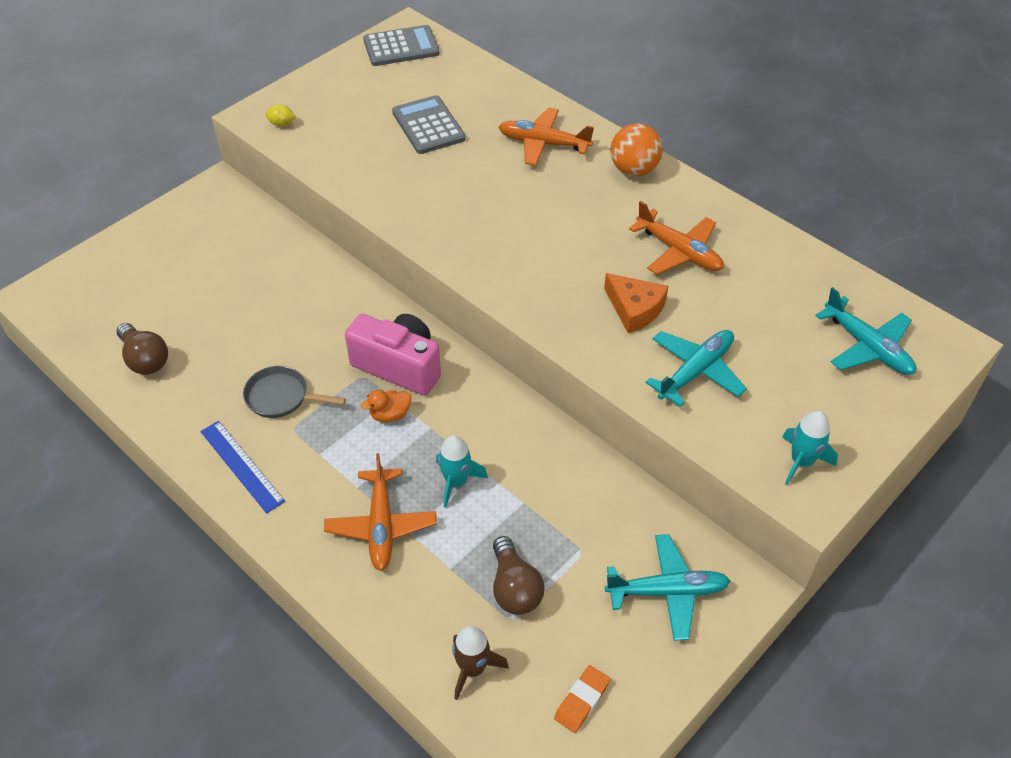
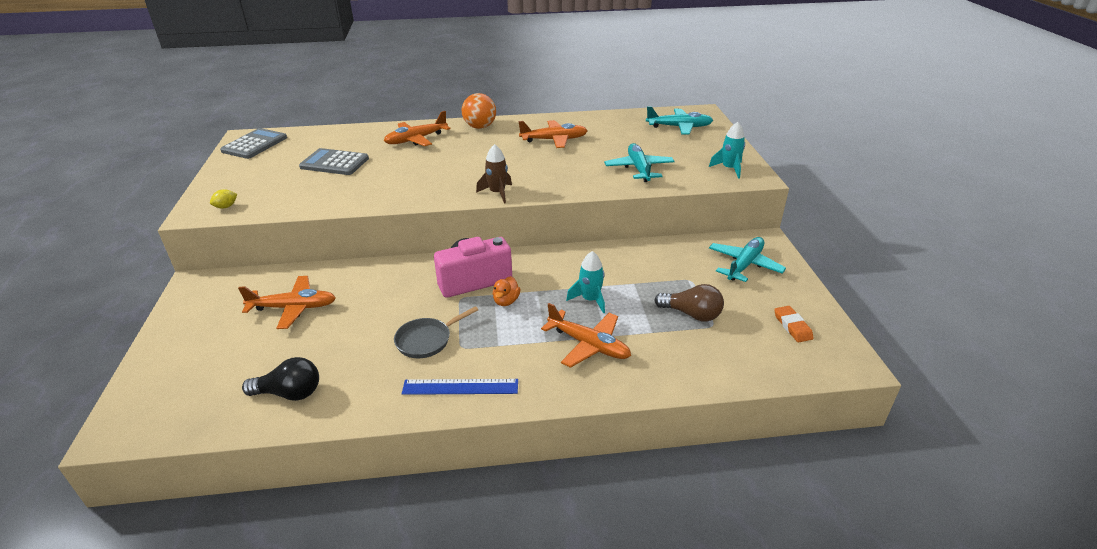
camera: 50 degrees left, 15 degrees down
(145, 359) = (290, 393): brown light bulb -> black light bulb
(243, 274) = (293, 308): none -> orange plane
(472, 669) = (735, 357): brown rocket -> brown rocket (497, 193)
(634, 309) = (574, 166): orange cheese -> none

